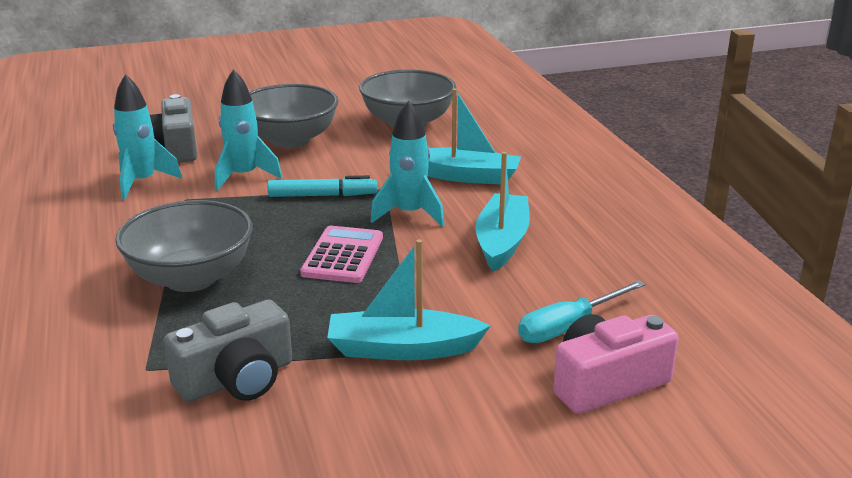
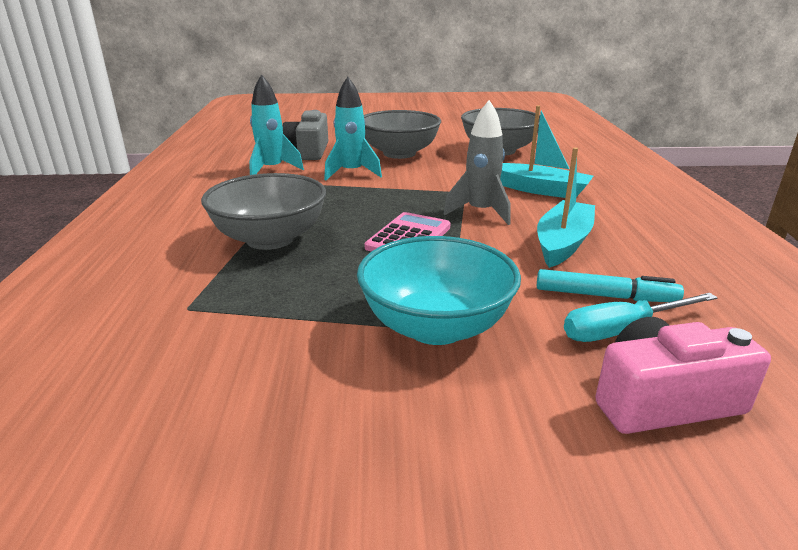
camera: 15 degrees right, 0 degrees up
(237, 379) = (261, 331): grey camera -> none
(322, 195) = (409, 191): turquoise marker -> turquoise marker (605, 296)
(402, 349) = (436, 326): turquoise boat -> turquoise bowl
(409, 214) = (480, 212): turquoise rocket -> grey rocket

